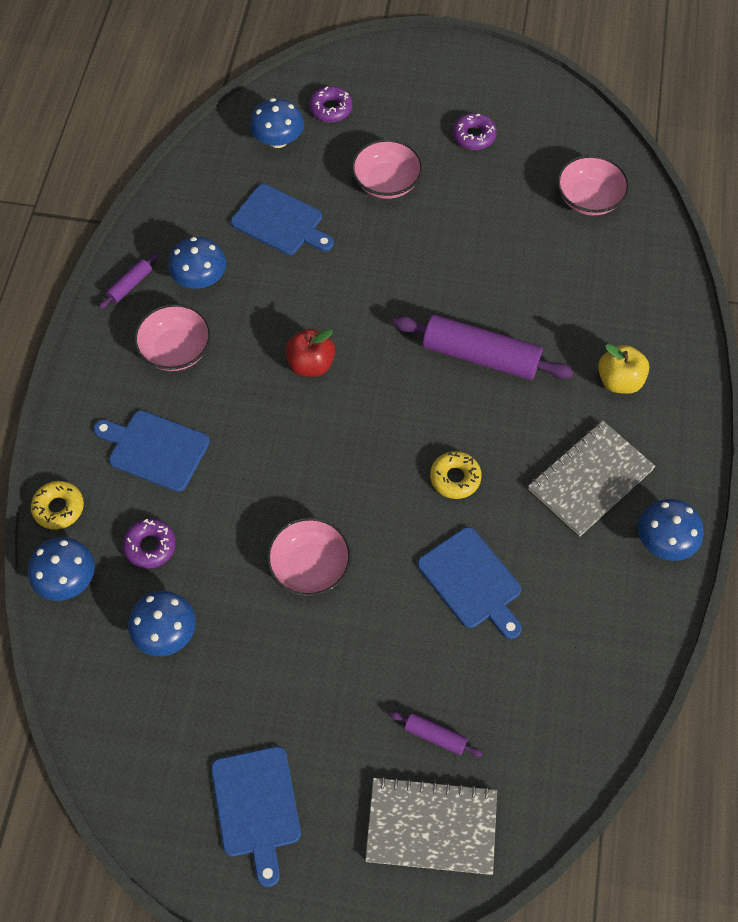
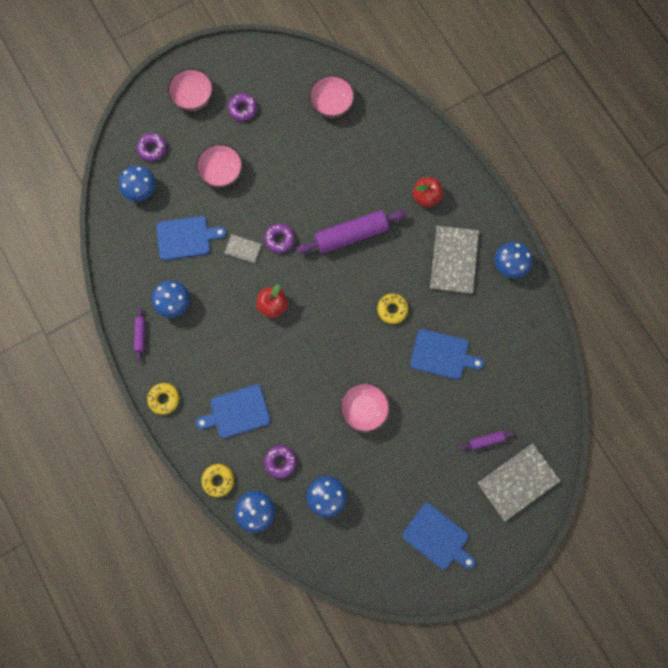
camera: 40 degrees left, 15 degrees up
(88, 371) = (164, 399): none -> yellow donut
(176, 350) = (198, 351): pink bowl -> pink bowl (193, 97)
(334, 279) = (243, 249): none -> grey notebook
(387, 299) = (280, 239): none -> purple donut
(619, 381) = (426, 197): yellow apple -> red apple

